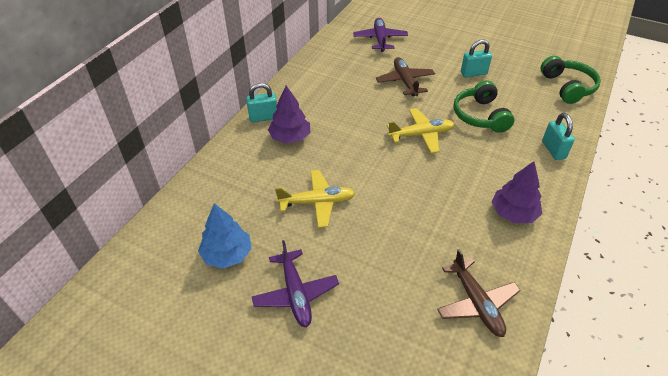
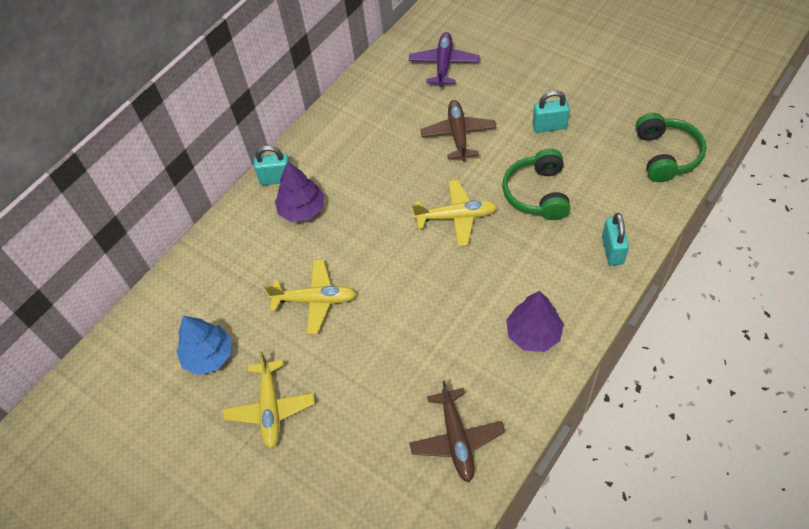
camera: 15 degrees right, 10 degrees up
(296, 294) = (270, 408): purple plane -> yellow plane

